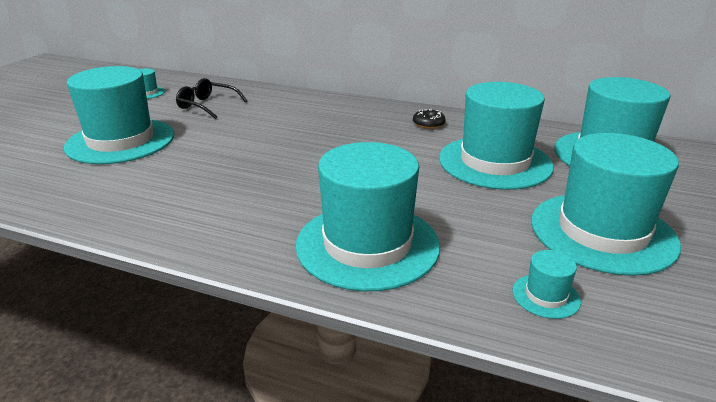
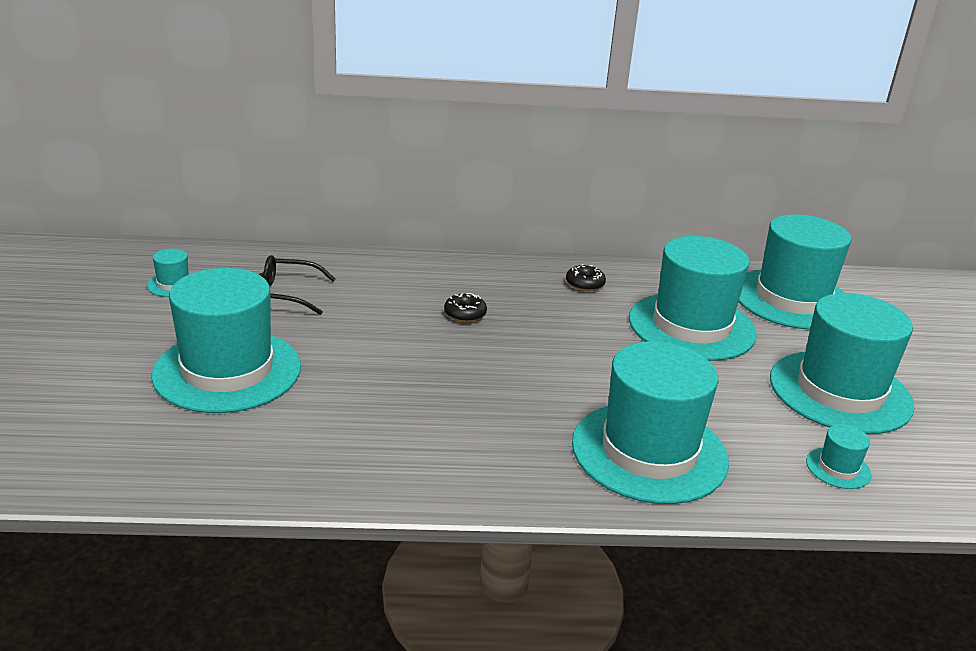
camera: 25 degrees left, 0 degrees up
(315, 131) = (465, 314): none -> black donut

